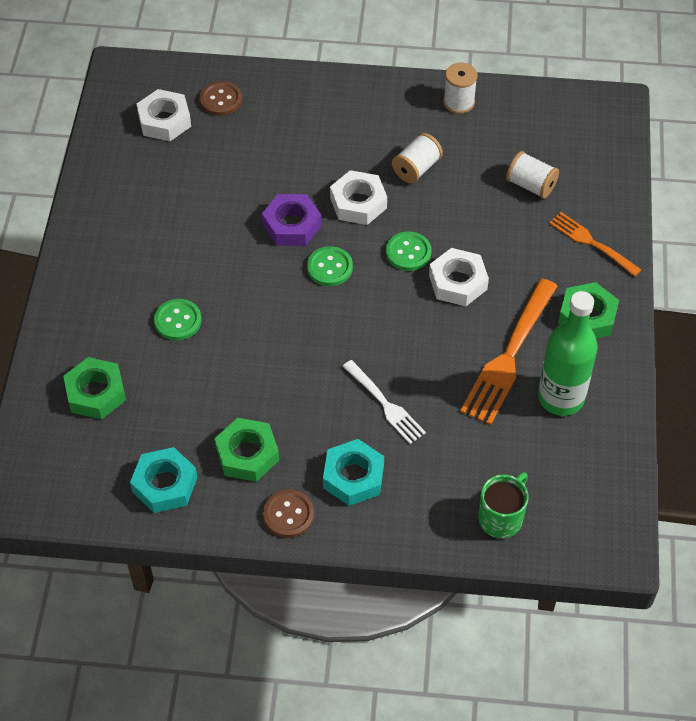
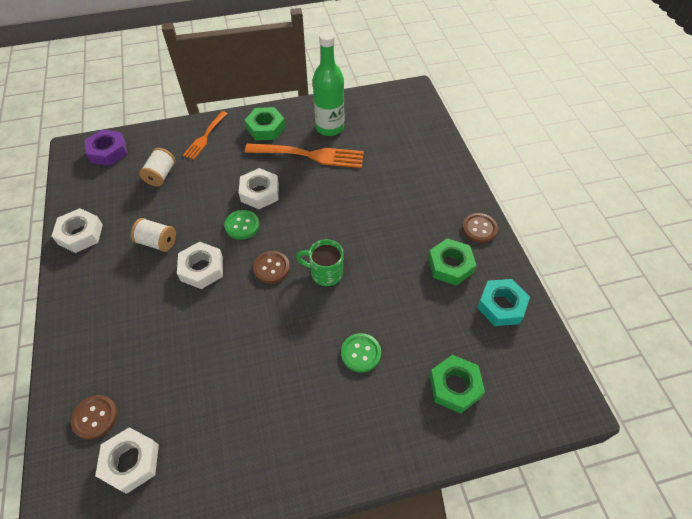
camera: 110 degrees left, 0 degrees up
(291, 225) = (237, 306): purple nut -> purple nut (108, 152)
(329, 267) = (271, 268): green button -> brown button
(353, 477) = (434, 205): turquoise nut -> none
(384, 404) = (373, 204): white fork -> none
(459, 102) = (80, 234): white spool -> white nut
(501, 517) = (421, 135): green mug -> green mug (325, 273)

